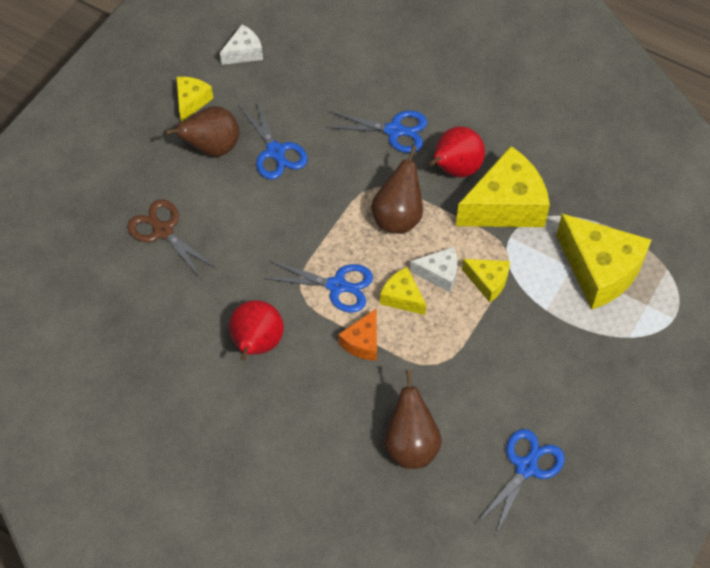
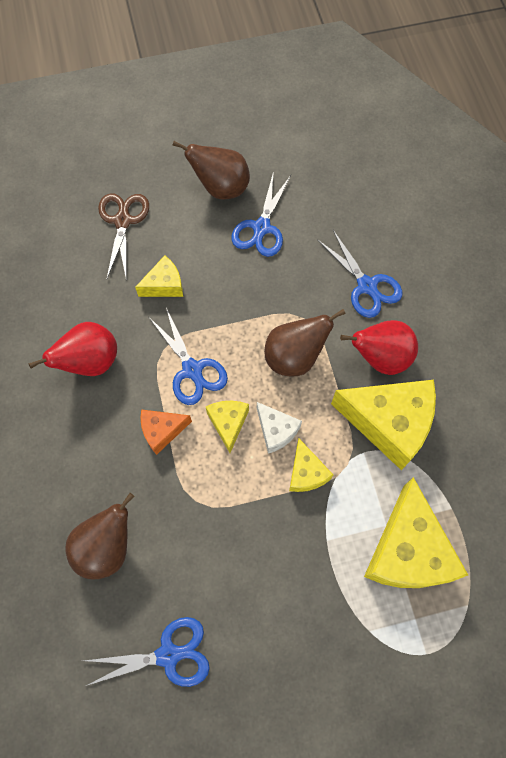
camera: 45 degrees right, 10 degrees up
(191, 101) = (244, 142): yellow cheese -> yellow cheese (164, 285)
(244, 52) = (321, 134): white cheese -> none

